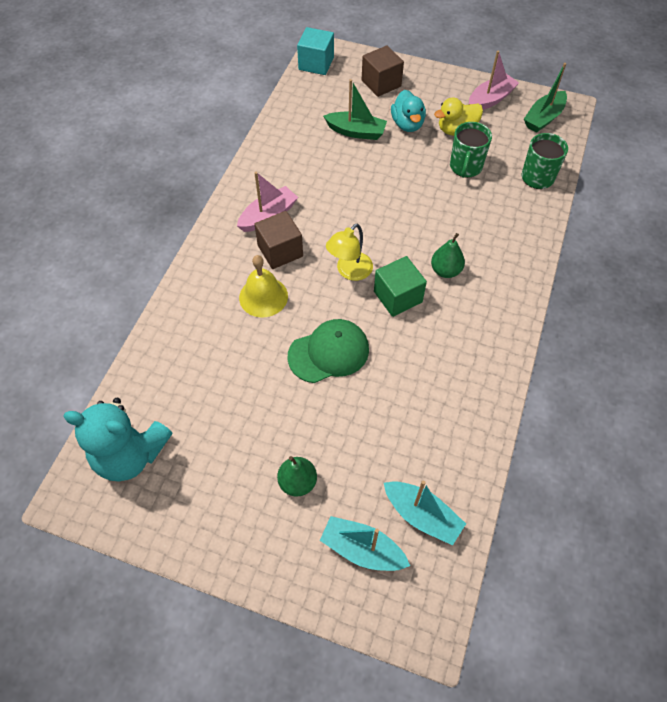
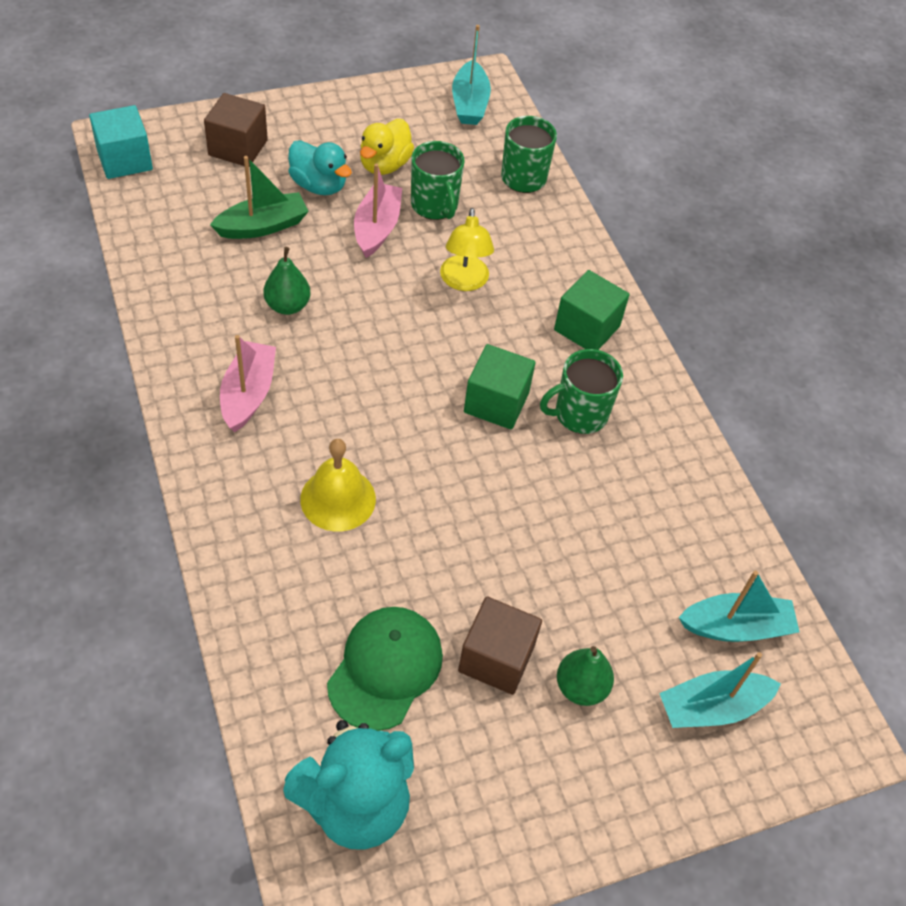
camera: 45 degrees left, 5 degrees down
(280, 251) = (305, 429): brown cube -> brown cube (496, 658)
(329, 352) = (479, 516): green cap -> green cap (385, 668)
(349, 271) = (414, 405): yellow lamp -> yellow lamp (464, 282)
(442, 332) = (579, 414): none -> green mug
(445, 271) = (521, 341): green pear -> green pear (287, 306)
(490, 99) = (390, 108): pink boat -> pink boat (377, 228)
(494, 286) = (587, 328): none -> green cube
(543, 118) = (469, 104): green boat -> turquoise boat

